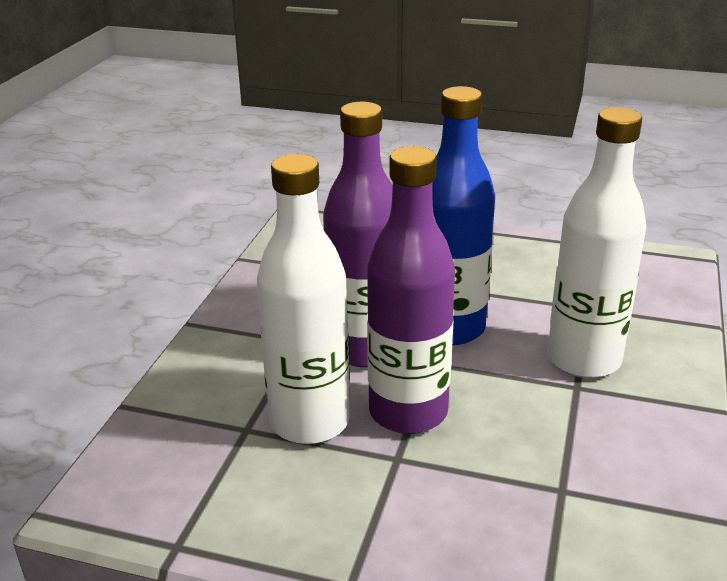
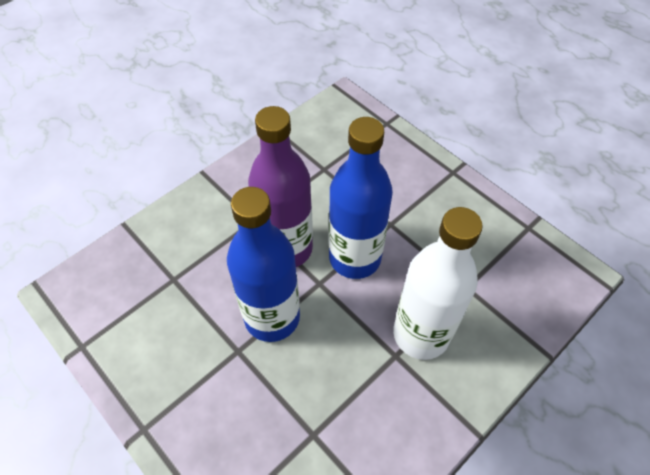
camera: 30 degrees right, 25 degrees up
(310, 422) = (211, 293): white bottle -> none
(408, 412) = (272, 317): purple bottle -> blue bottle

